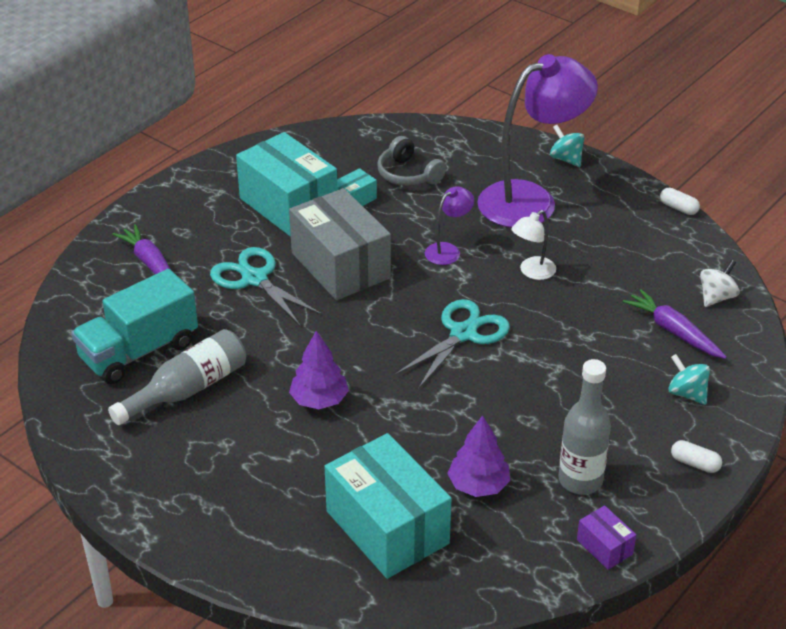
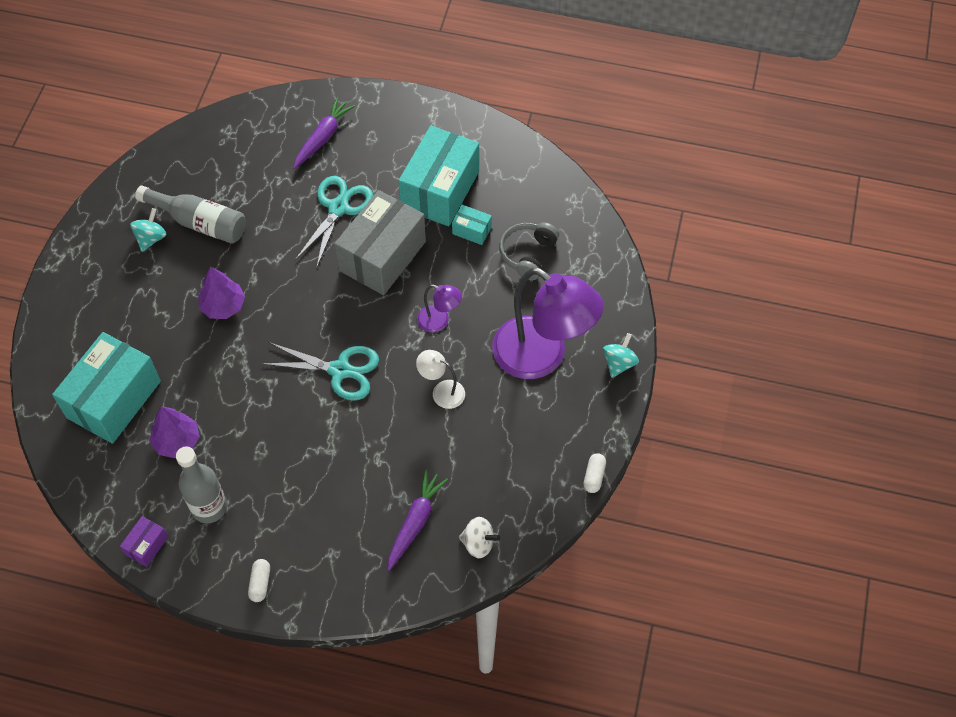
camera: 65 degrees right, 20 degrees up
(139, 351) = (225, 176): turquoise truck -> none
(687, 393) = (340, 554): turquoise spinning top -> turquoise spinning top (151, 238)

